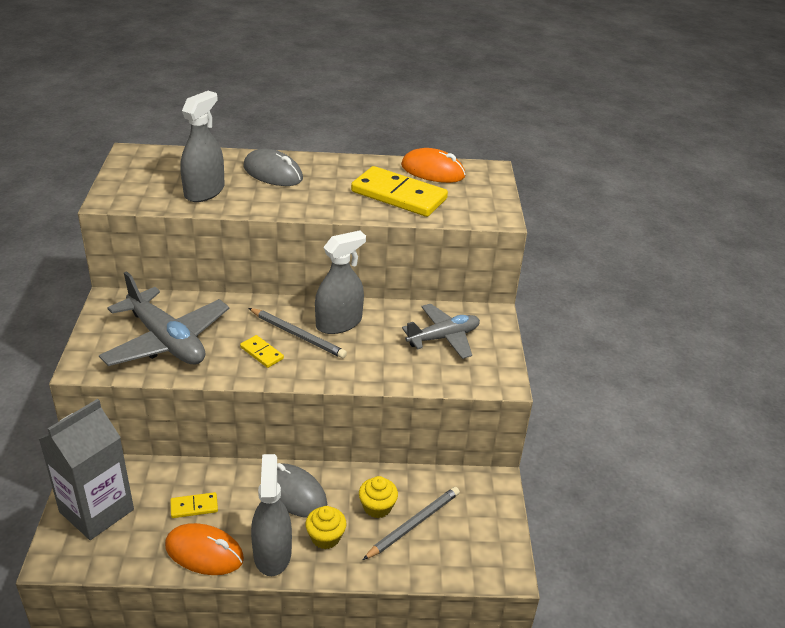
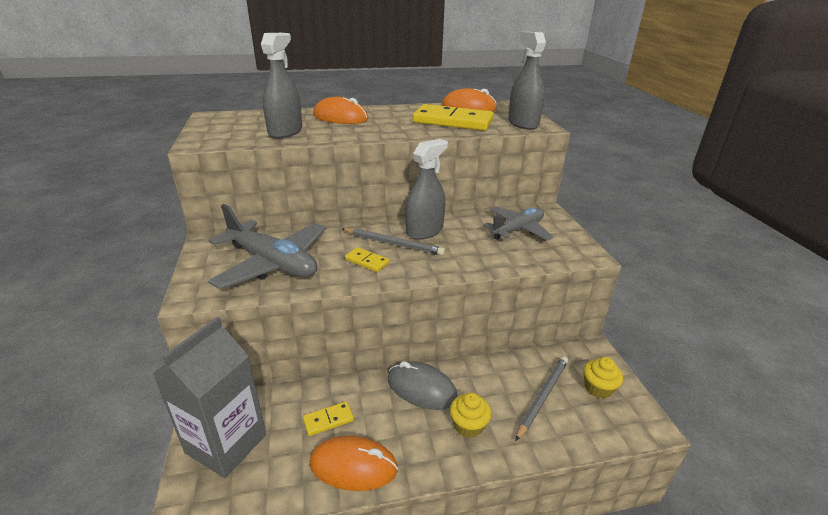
camera: 10 degrees left, 5 degrees down
(272, 553) = (423, 453): grey spray bottle -> grey spray bottle (523, 123)
(273, 173) = (340, 117): grey mouse -> orange mouse
(377, 507) = (502, 387): yellow cupcake -> yellow cupcake (598, 388)

